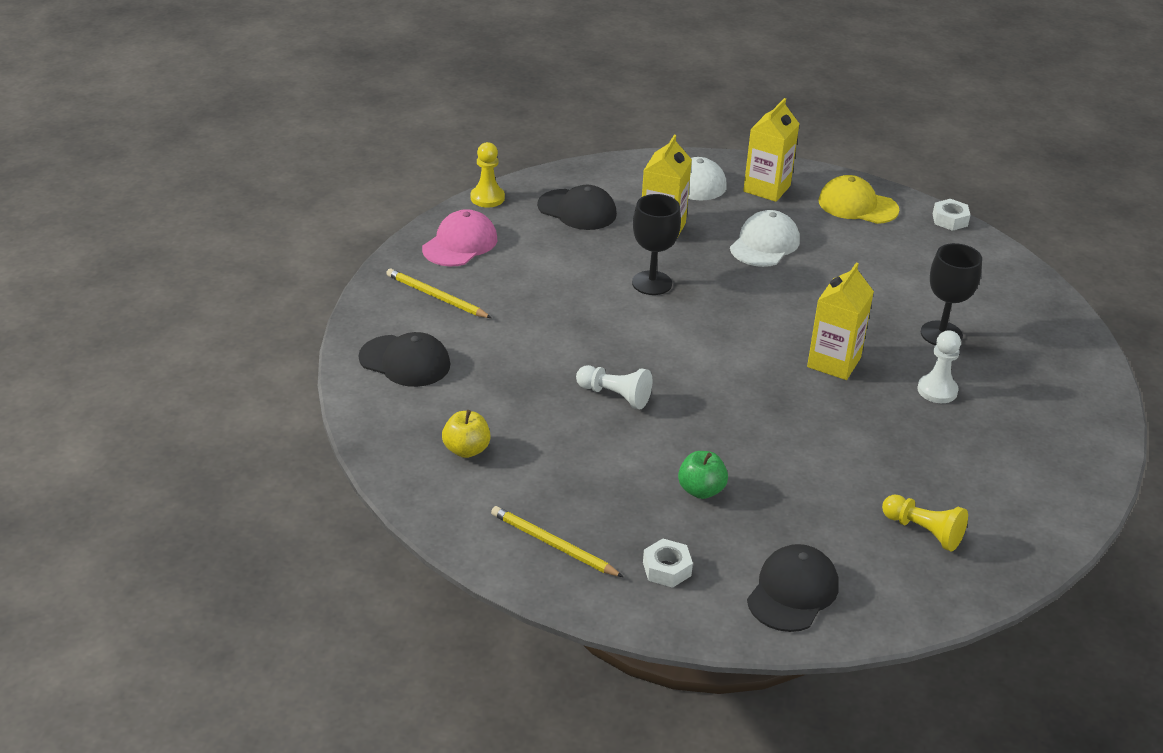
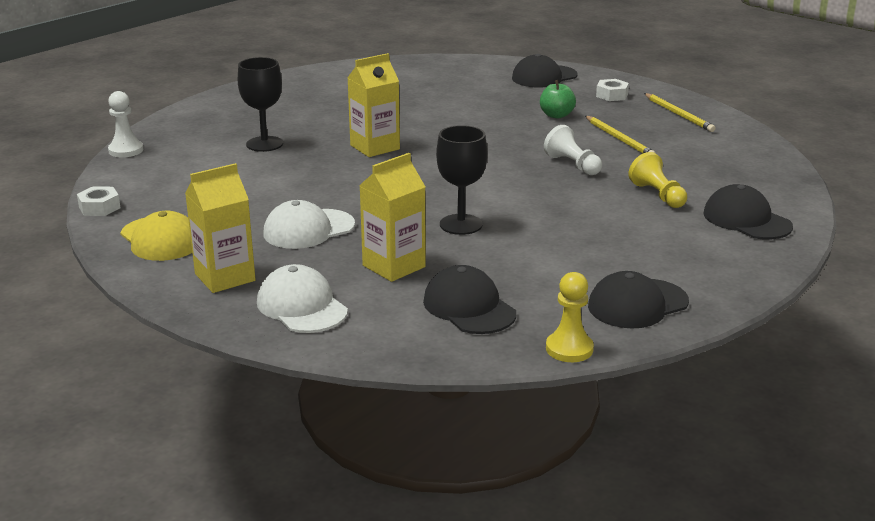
camera: 150 degrees left, 10 degrees down
(436, 297) = (691, 260): yellow pencil -> yellow pencil (619, 139)
(460, 244) = (637, 304): pink cap -> black cap
(466, 450) = (716, 162): yellow apple -> none
(923, 531) = (436, 79): yellow pawn -> yellow pawn (658, 195)
(937, 390) = (324, 121): white pawn -> white pawn (126, 150)

